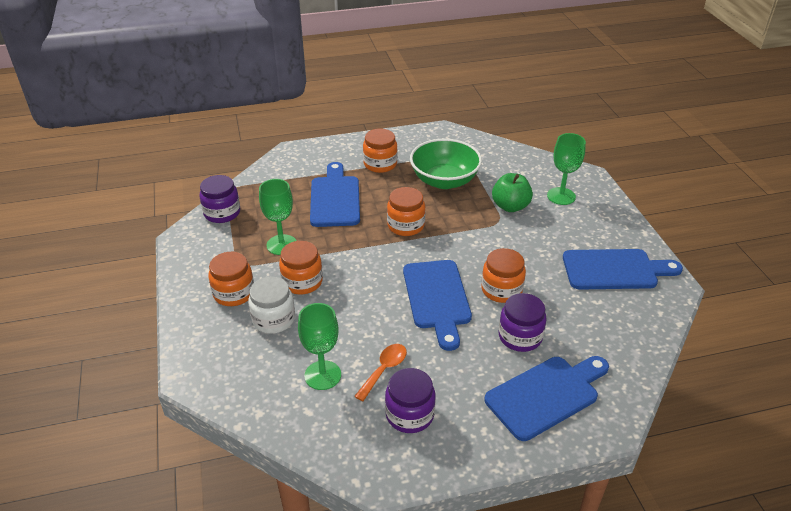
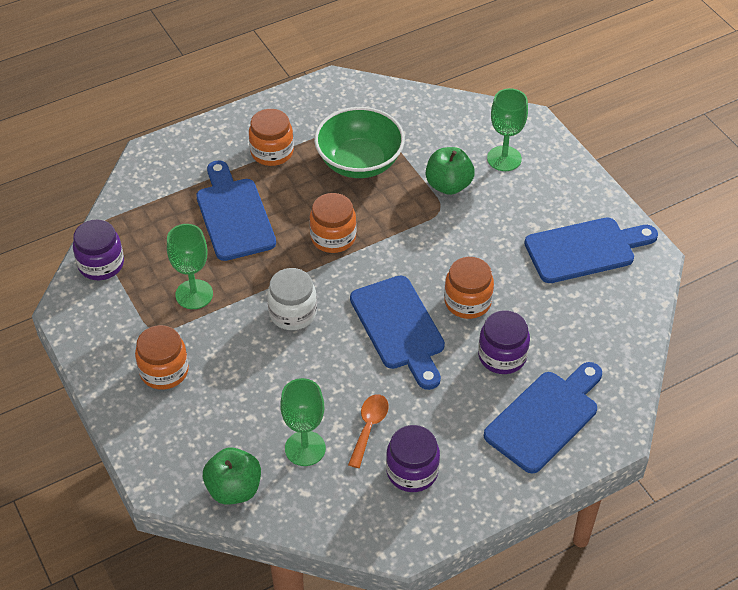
camera: 15 degrees left, 10 degrees up
(249, 395) = (234, 489): none -> green apple
(273, 319) = (224, 394): white jar -> white jar (293, 313)
(302, 282) = (238, 339): orange jar -> none

